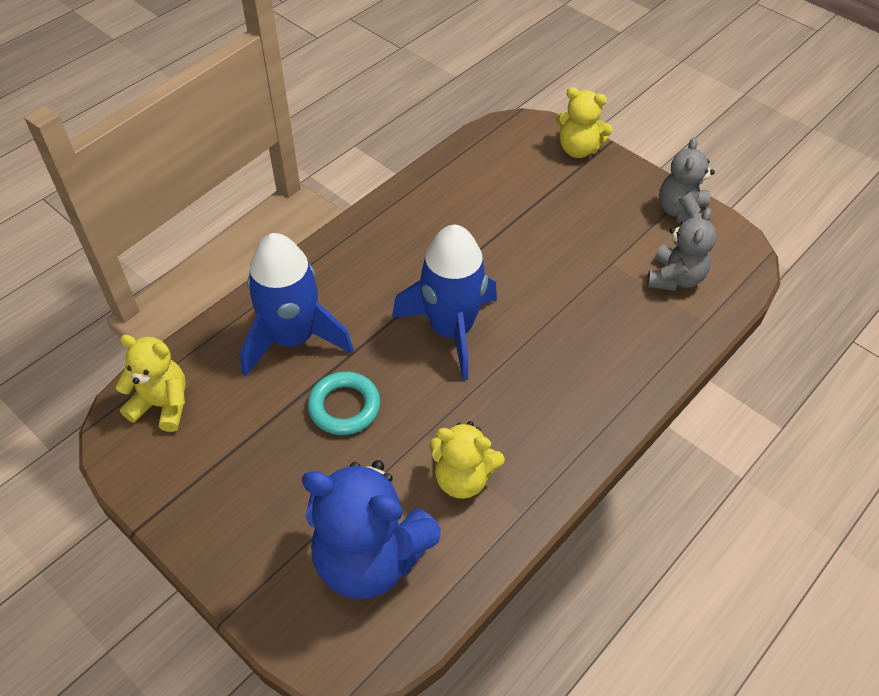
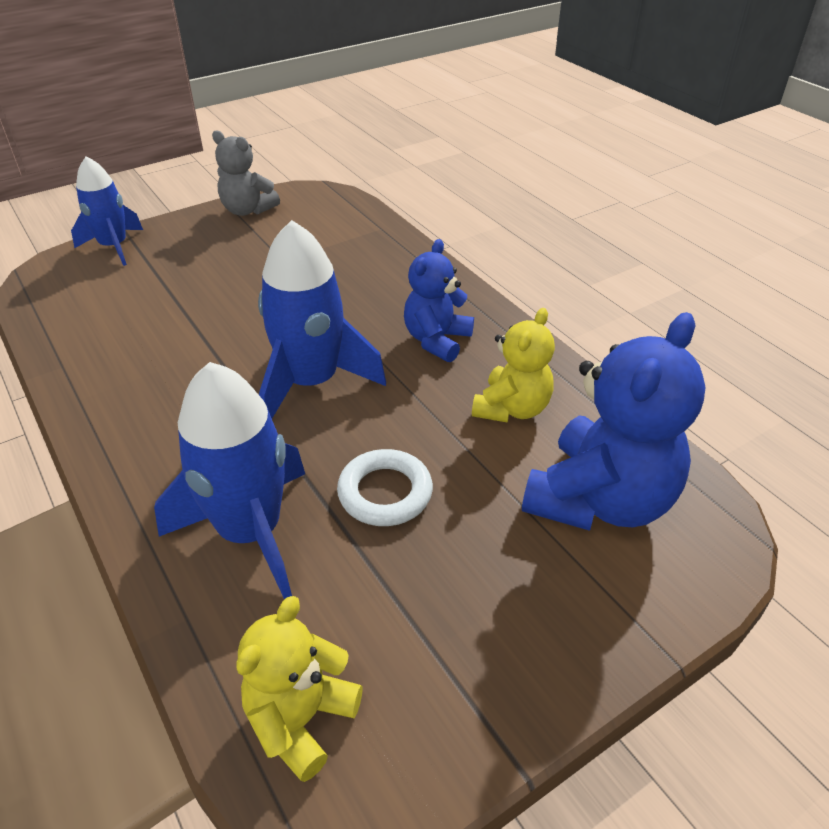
camera: 75 degrees left, 10 degrees down
(344, 407) = (385, 493): turquoise ring -> white ring
(537, 405) = (437, 340): none -> blue teddy bear
(578, 149) = (114, 247): yellow teddy bear -> blue rocket
(675, 278) = (324, 231): grey teddy bear -> none

